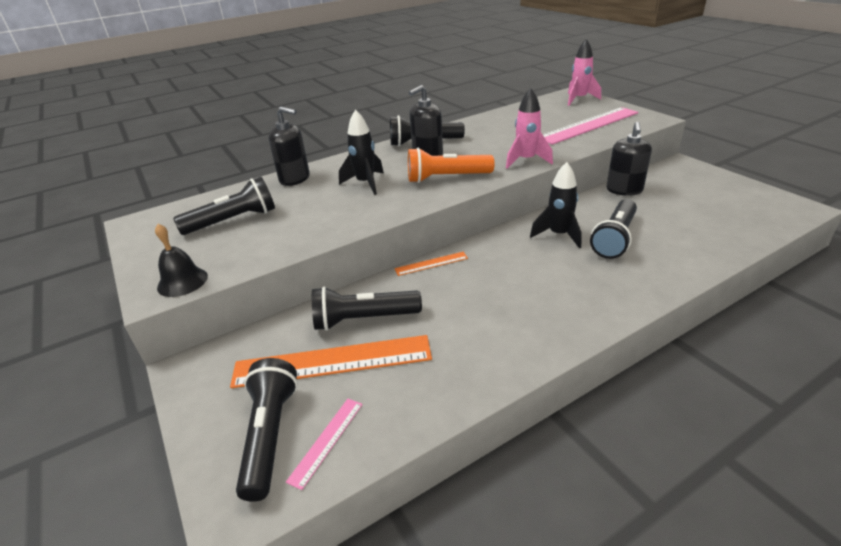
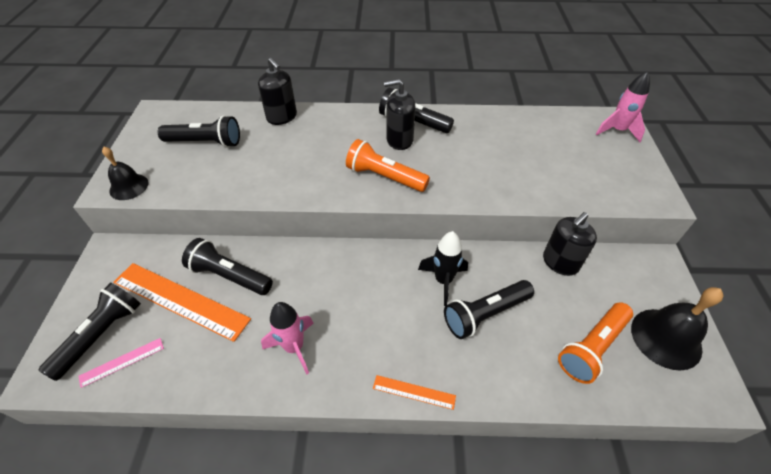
camera: 30 degrees right, 15 degrees up
(365, 183) = (322, 150): black rocket -> none
(431, 263) = (320, 251): orange ruler -> orange ruler (414, 392)
(526, 160) = (470, 191): pink rocket -> pink rocket (294, 347)
(588, 125) = (582, 174): pink ruler -> none
(705, 222) = (592, 347): none -> orange flashlight
(738, 197) = (666, 338): none -> black bell

